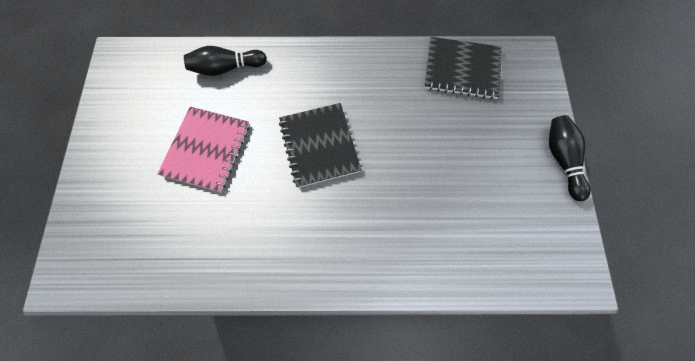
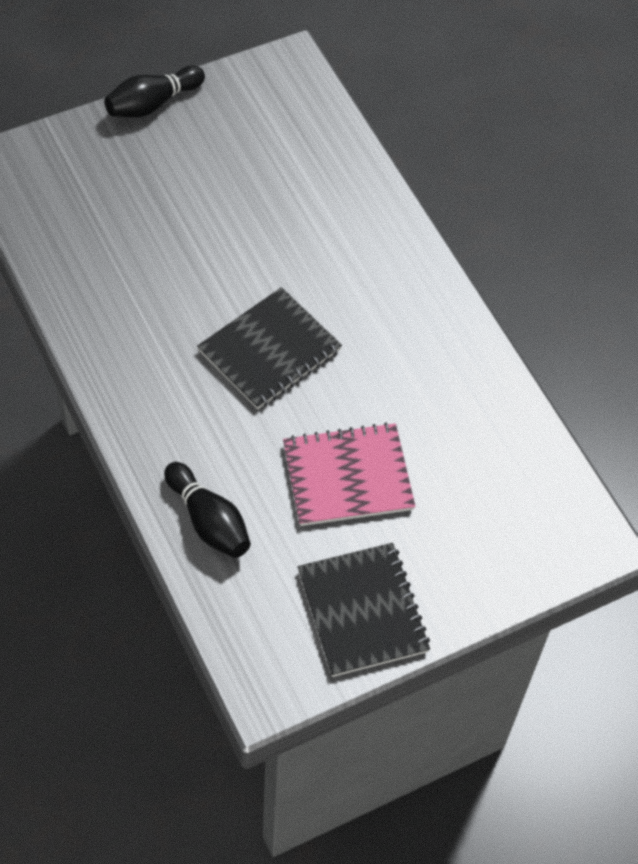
camera: 120 degrees left, 10 degrees down
(462, 69) = (65, 234): black notebook -> black notebook (362, 611)

